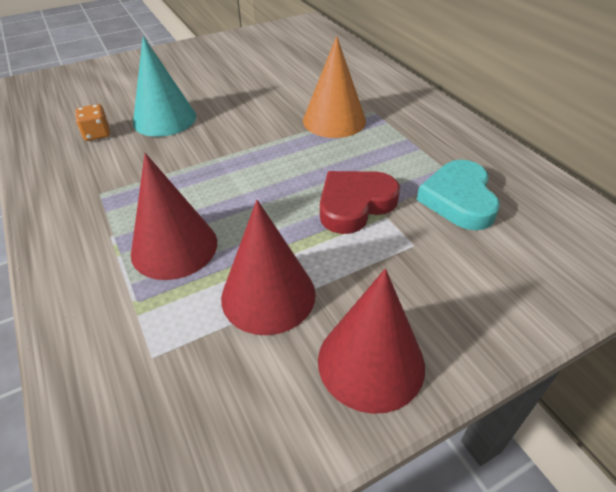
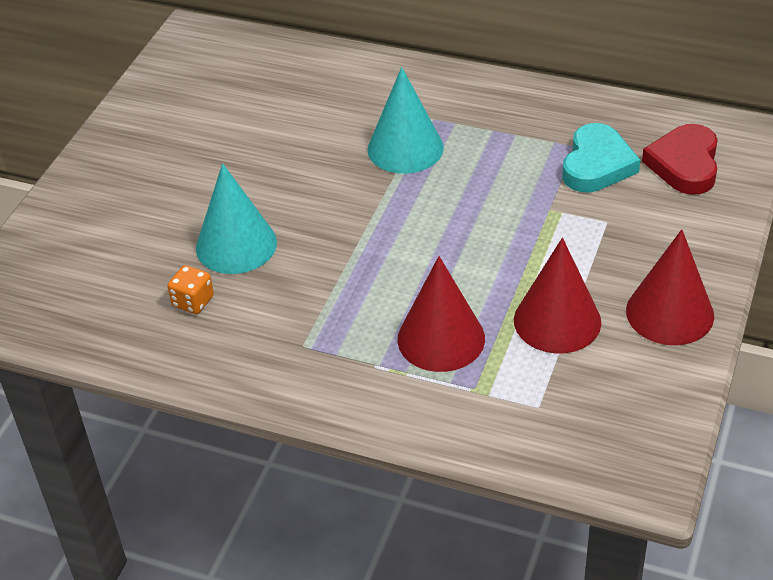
camera: 40 degrees left, 0 degrees up
(334, 120) = (405, 148): orange cone -> turquoise cone
(355, 204) = (528, 217): red heart -> red heart (684, 164)
(458, 199) = (597, 165): turquoise heart -> turquoise heart turned 120 degrees counterclockwise

